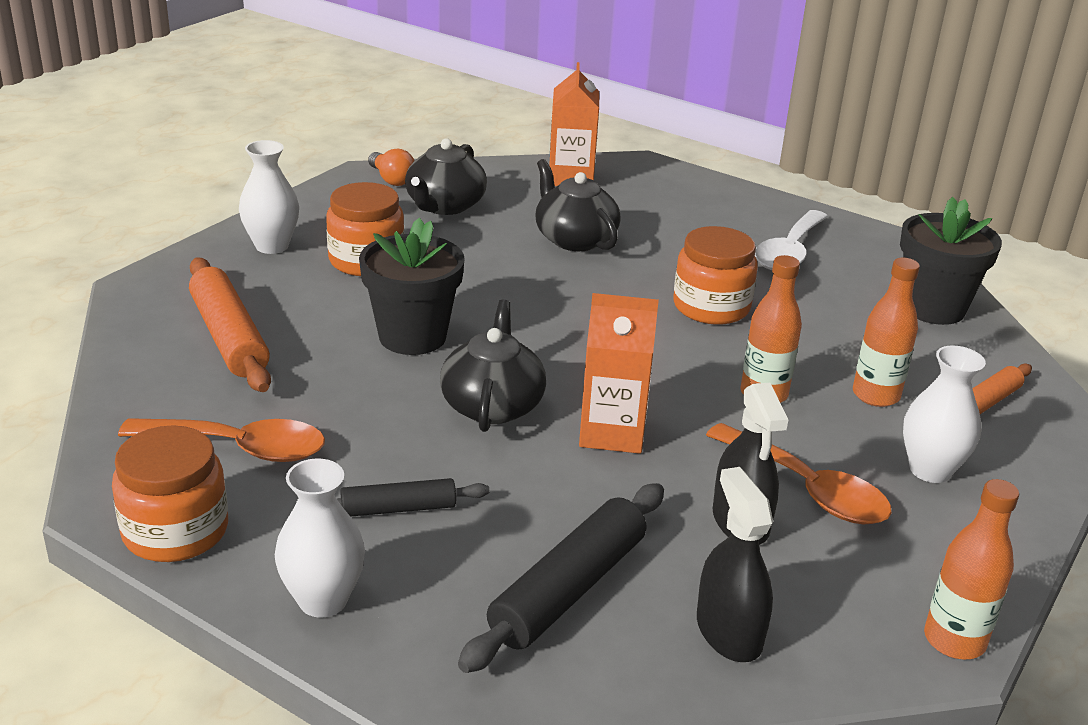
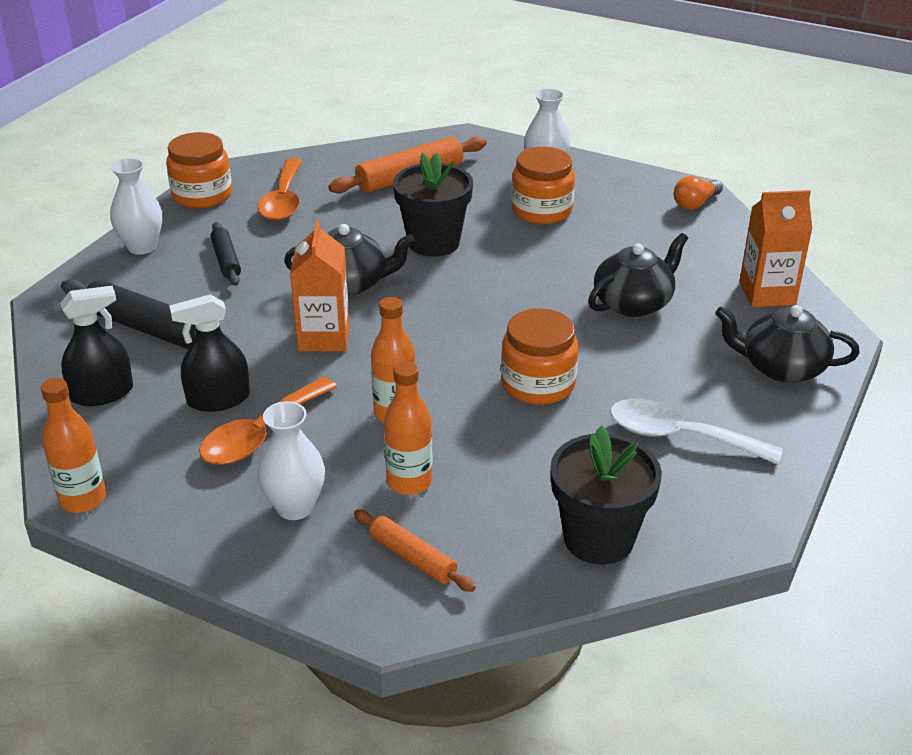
camera: 85 degrees right, 5 degrees up
(445, 206) = (660, 233): black teapot -> black teapot (781, 367)

